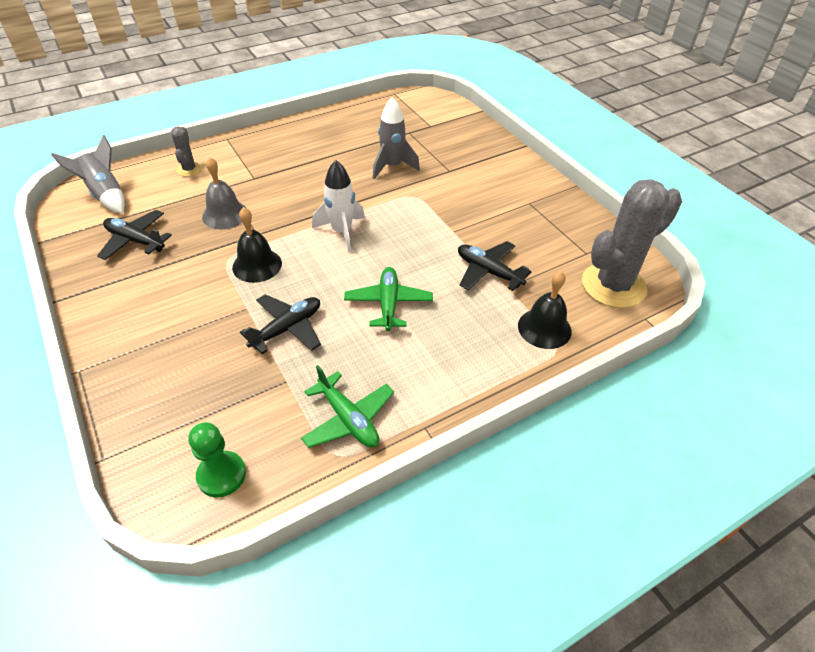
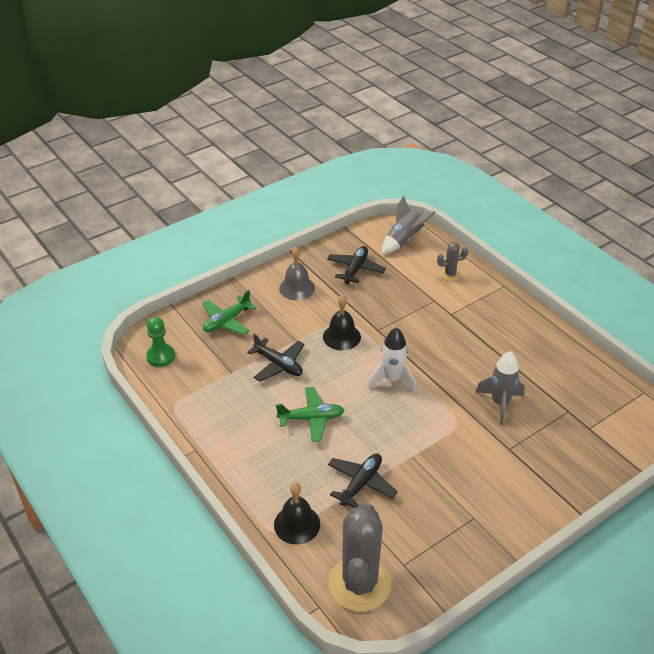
camera: 85 degrees right, 5 degrees down
(225, 214) = (397, 307): grey bell -> grey bell (297, 288)
(348, 419) = (201, 408): green plane -> green plane (227, 321)
(613, 285) = (359, 584): grey cactus -> grey cactus turned 45 degrees clockwise

